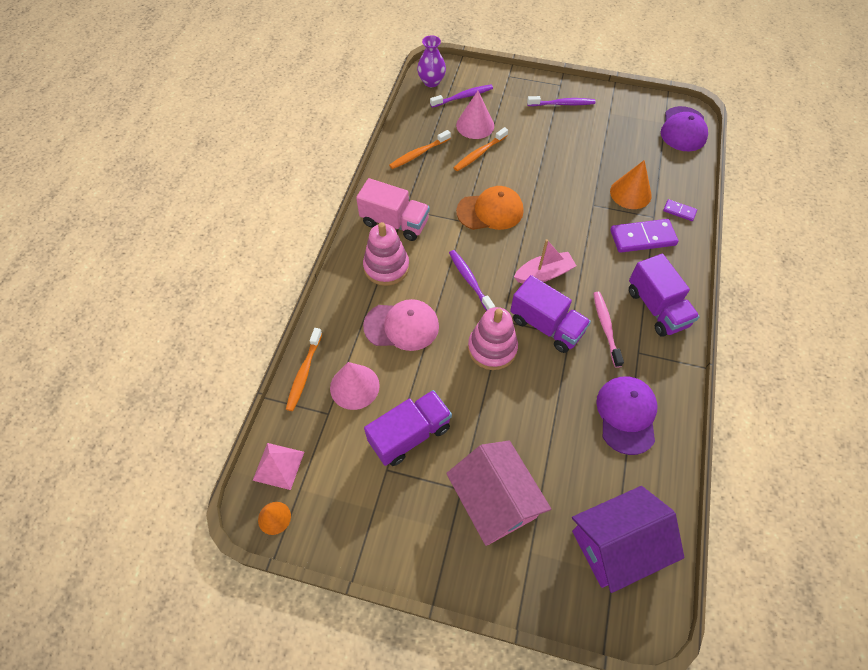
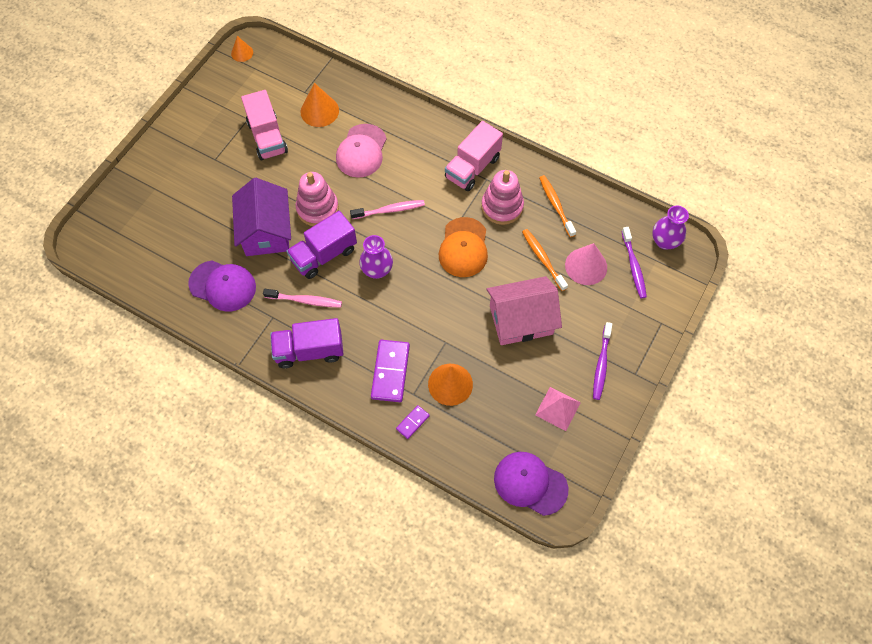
camera: 105 degrees right, 5 degrees up
(278, 466) = (276, 59): pink pyramid -> pink pyramid (557, 408)
(304, 373) = (343, 82): orange toothbrush -> none
(354, 386) = (319, 111): pink cone -> orange cone
(386, 267) = (424, 152): pink stacking toy -> pink stacking toy (502, 207)
(410, 434) = (267, 137): purple truck -> pink truck
(470, 280) = (389, 210): purple toothbrush -> pink toothbrush
(494, 500) = (198, 177): pink house -> pink house (521, 320)
(544, 274) = (377, 270): pink boat -> purple vase
(616, 544) = (135, 242): purple house -> purple house (266, 231)

